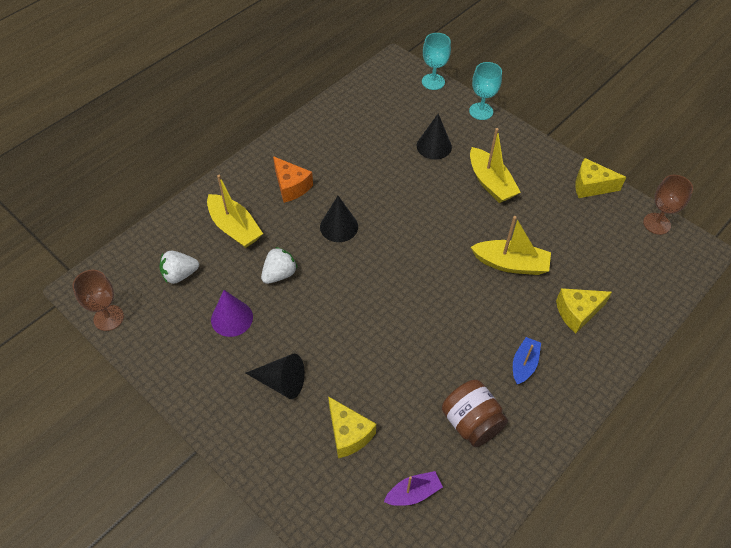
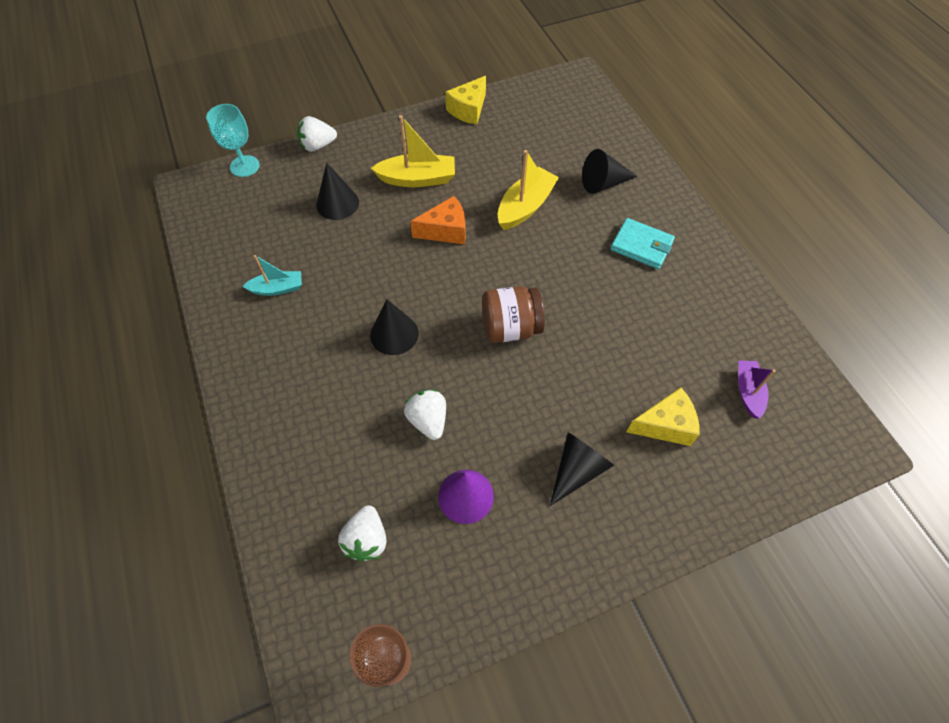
camera: 65 degrees left, 5 degrees up
(234, 228) = (329, 447): yellow boat -> none
(291, 186) = (303, 361): orange cheese -> orange cheese (445, 230)
(340, 147) = (277, 288): none -> turquoise boat
(471, 422) = (688, 313): brown jar -> brown jar (511, 328)
(481, 111) = (318, 146): turquoise goblet -> white strawberry
(524, 364) = (641, 246): blue boat -> turquoise wallet
(577, 312) = (603, 183): yellow cheese -> black cone
(656, 223) = (536, 88): brown goblet -> none

